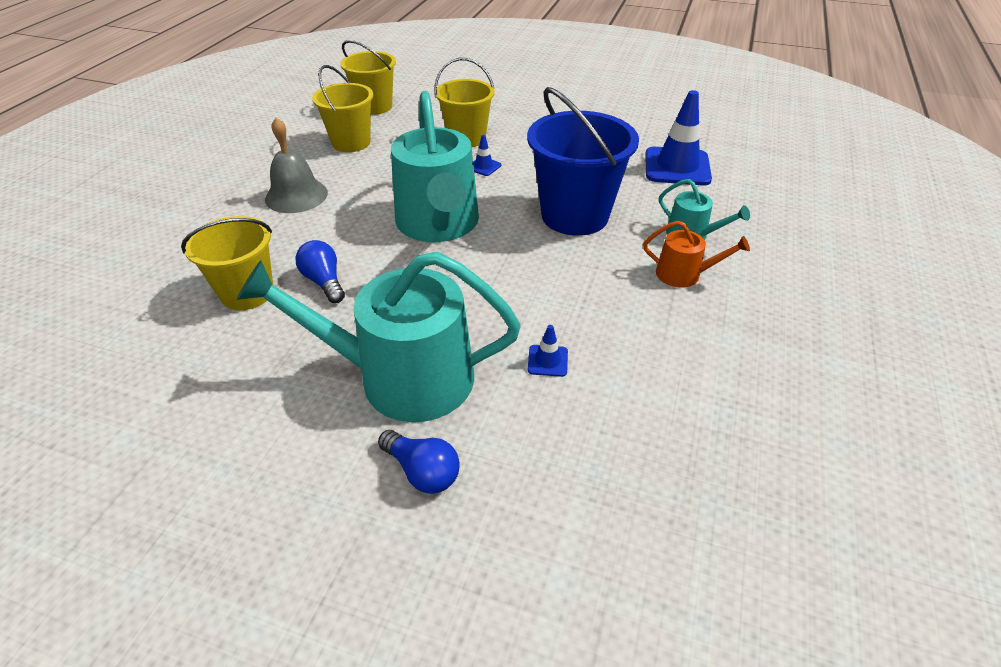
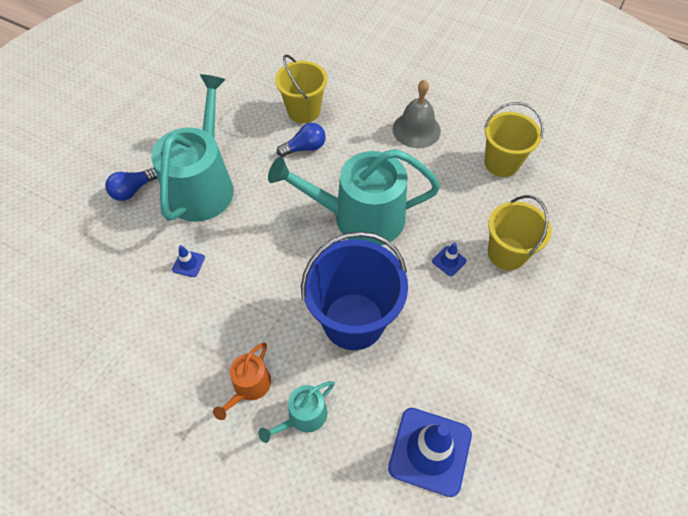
camera: 100 degrees right, 15 degrees up
(374, 106) = (577, 182): yellow bucket -> none

